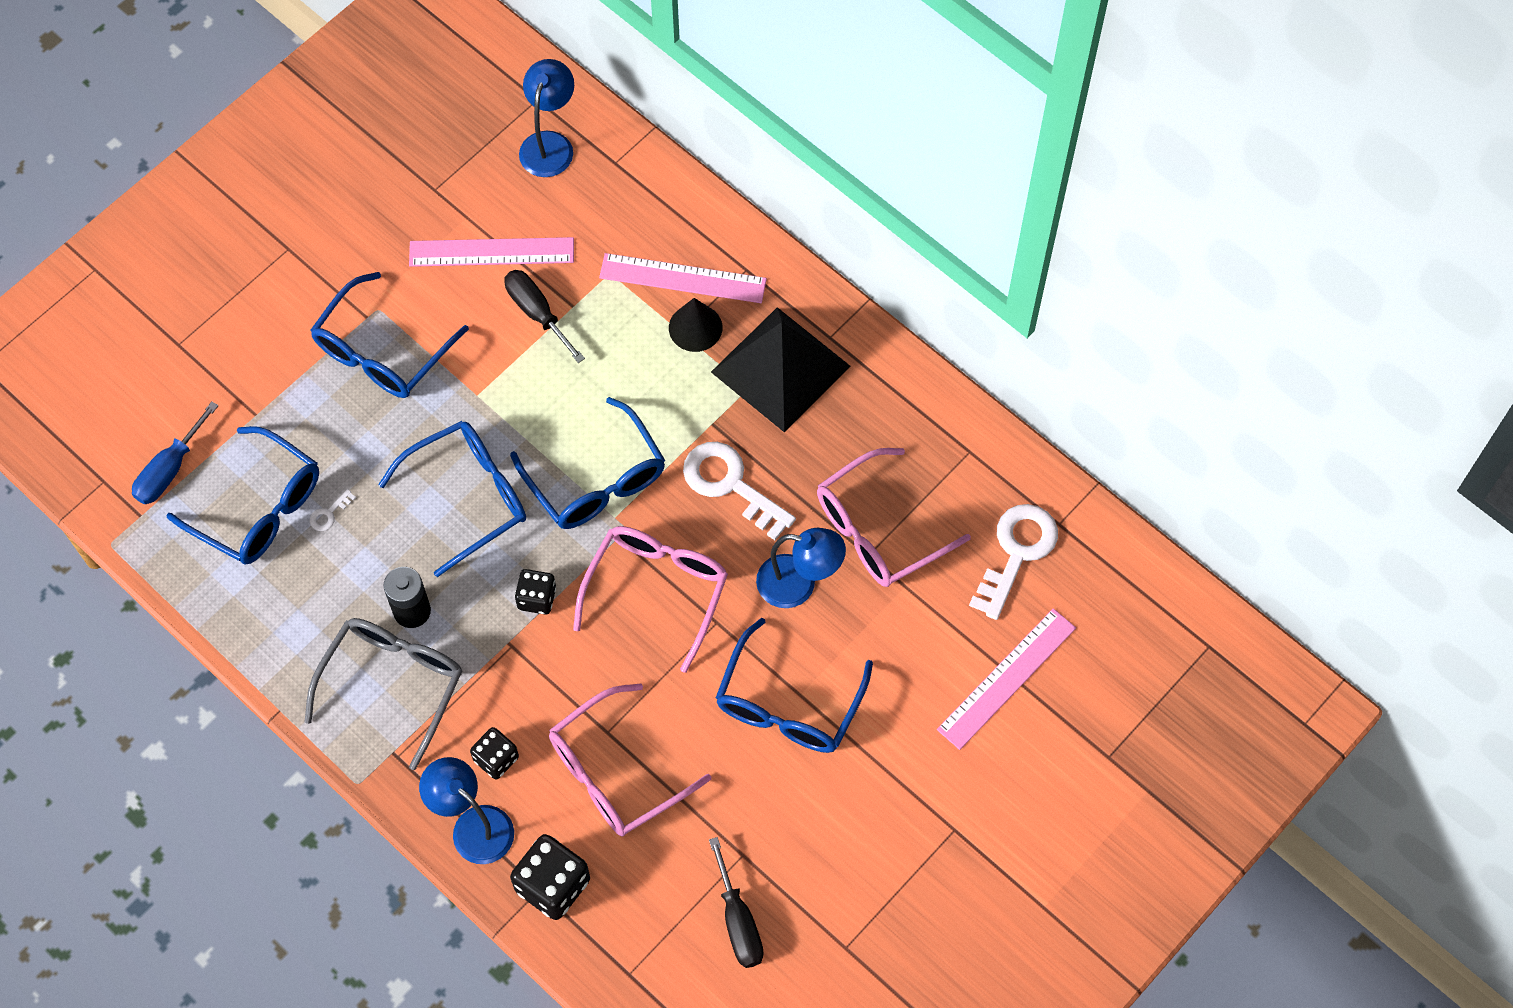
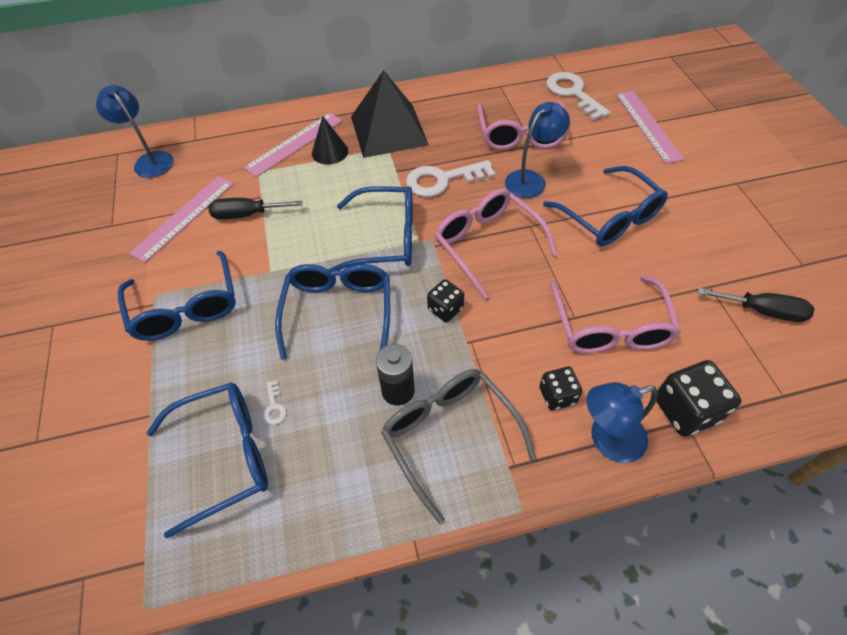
camera: 55 degrees left, 10 degrees down
(170, 469) = (128, 510): blue screwdriver -> none

